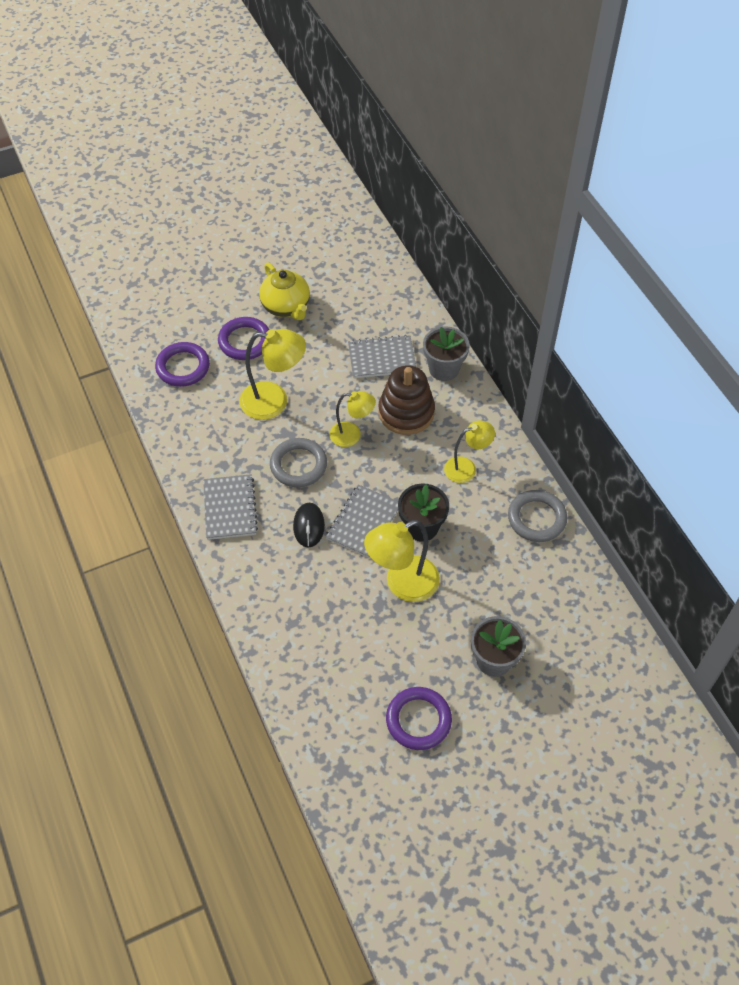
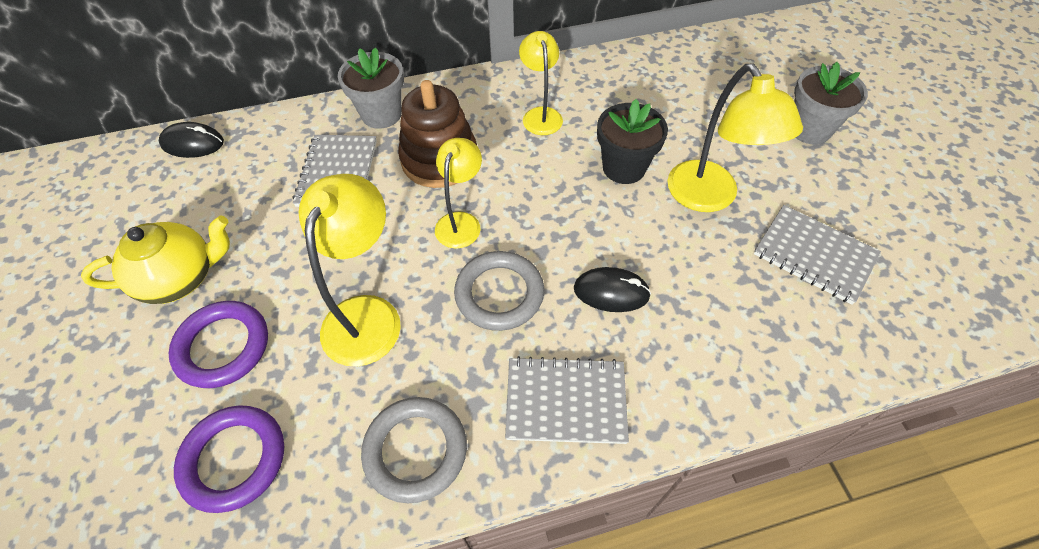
camera: 80 degrees left, 0 degrees up
(363, 522) = (611, 226): grey notebook -> grey notebook (814, 255)
(392, 274) = (193, 143): none -> black mouse
(418, 720) = (903, 207): purple ring -> none
(536, 518) = (621, 69): grey ring -> grey ring (415, 450)

